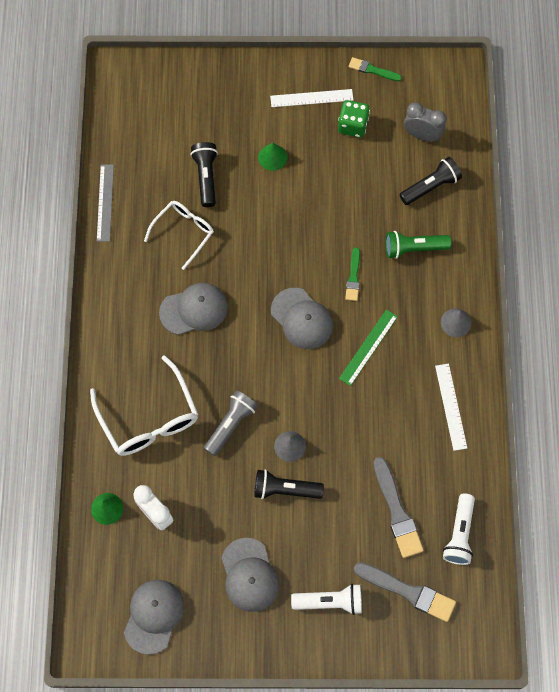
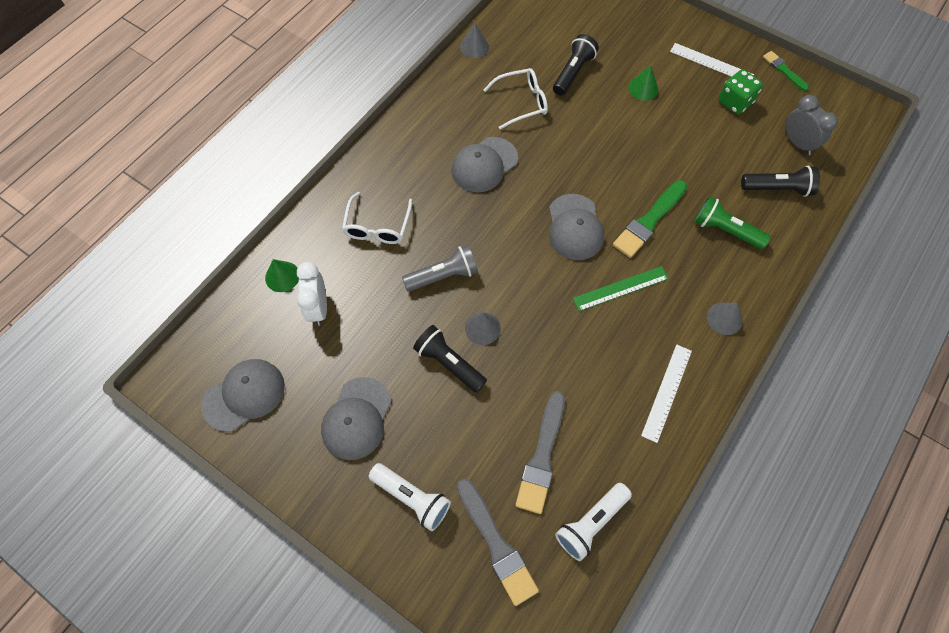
camera: 35 degrees right, 5 degrees down
(105, 202) = (474, 46): grey ruler -> grey cone
(149, 418) = (377, 226): white glasses -> white glasses, size x0.64
(194, 309) = (484, 165): grey cap -> grey cap turned 120 degrees clockwise
(353, 277) = (649, 221): green brush -> green brush, size x1.71

